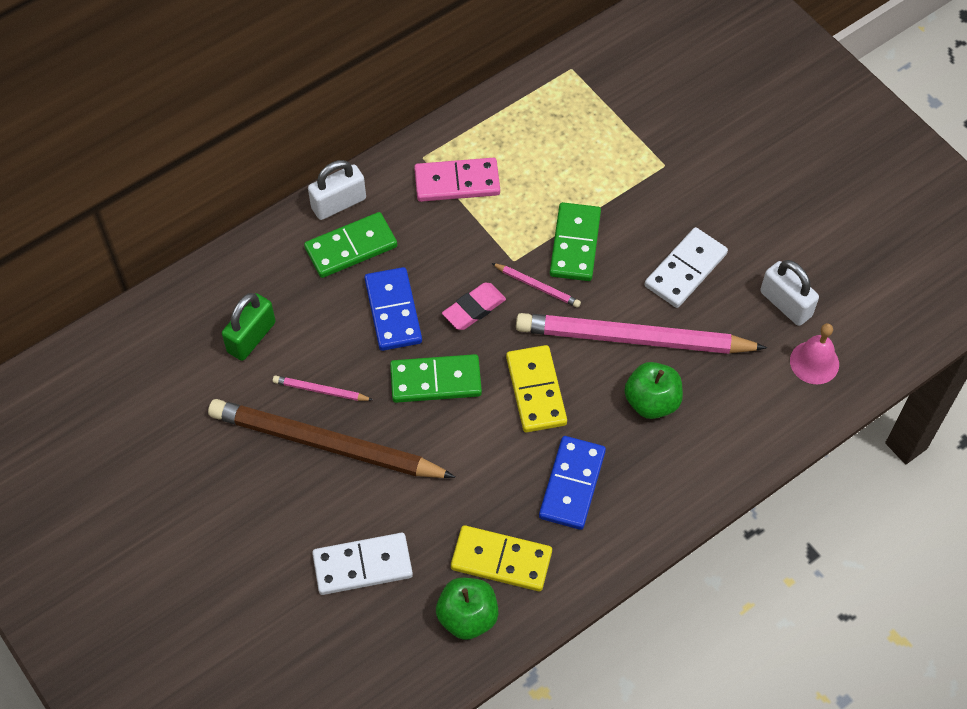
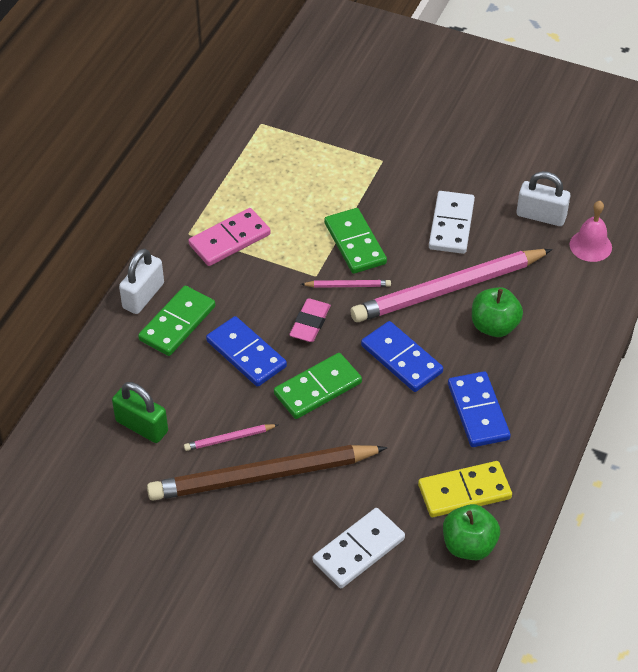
camera: 30 degrees left, 10 degrees down
(251, 337) = (142, 426): green padlock -> green padlock turned 60 degrees counterclockwise
(536, 391) = (401, 359): yellow domino -> blue domino

